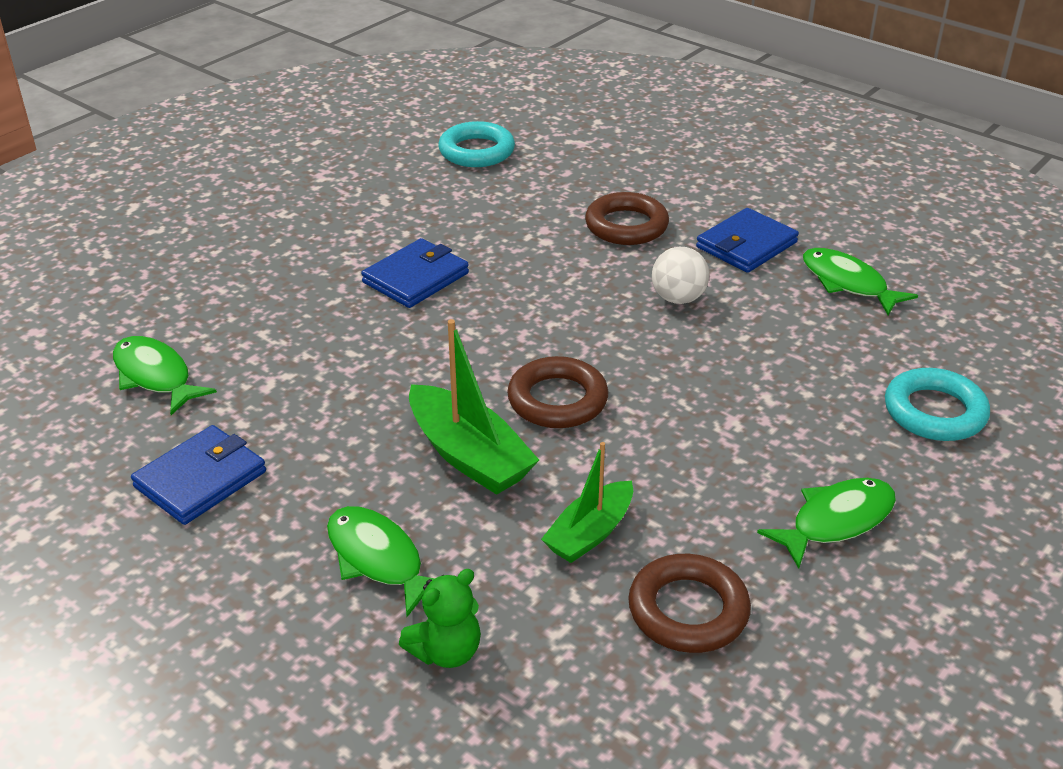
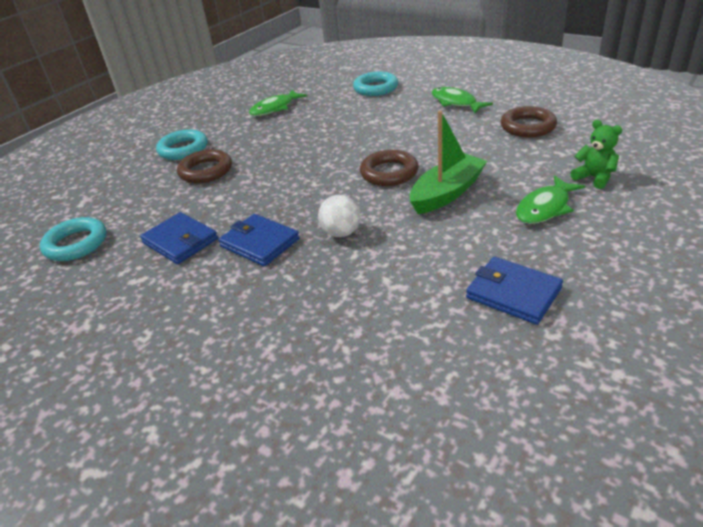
camera: 90 degrees left, 0 degrees up
(155, 376) = (402, 354): green fish -> none
(590, 533) = (491, 152): green boat -> none
(678, 298) = (288, 148): white ball -> white ball (341, 233)
(705, 201) = (183, 149): none -> turquoise ring
(746, 245) = (235, 134): blue wallet -> blue wallet (180, 241)

